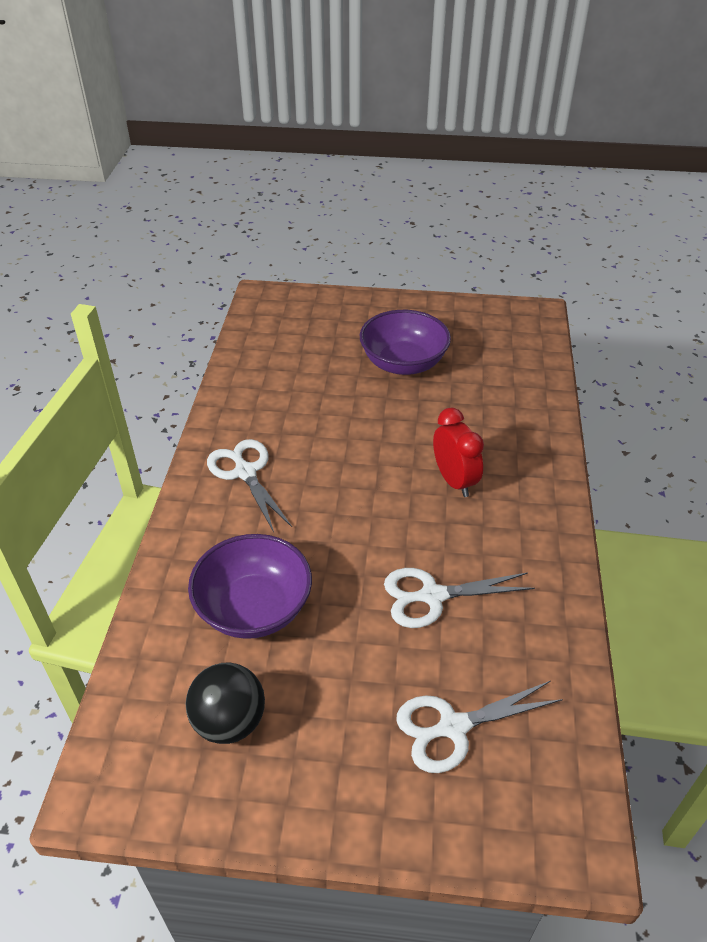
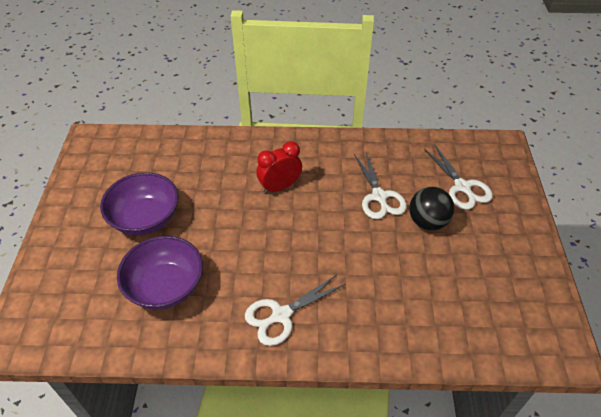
camera: 95 degrees left, 5 degrees up
(229, 721) = (496, 289): black ball -> black ball (427, 222)
(254, 608) = (411, 289): purple bowl -> purple bowl (166, 286)

